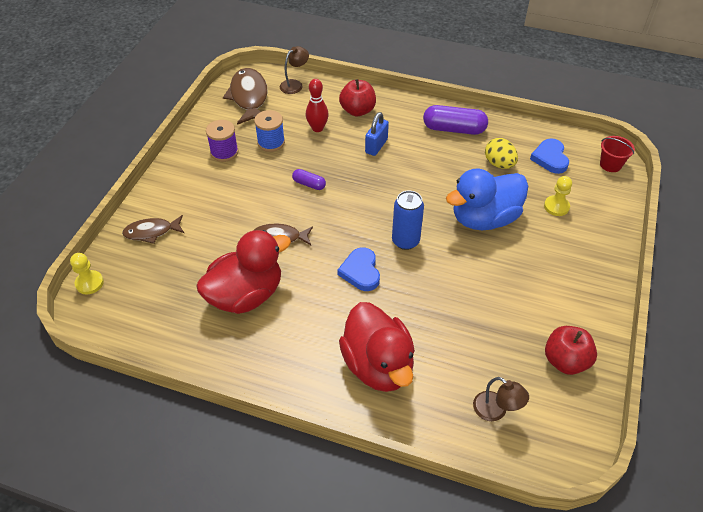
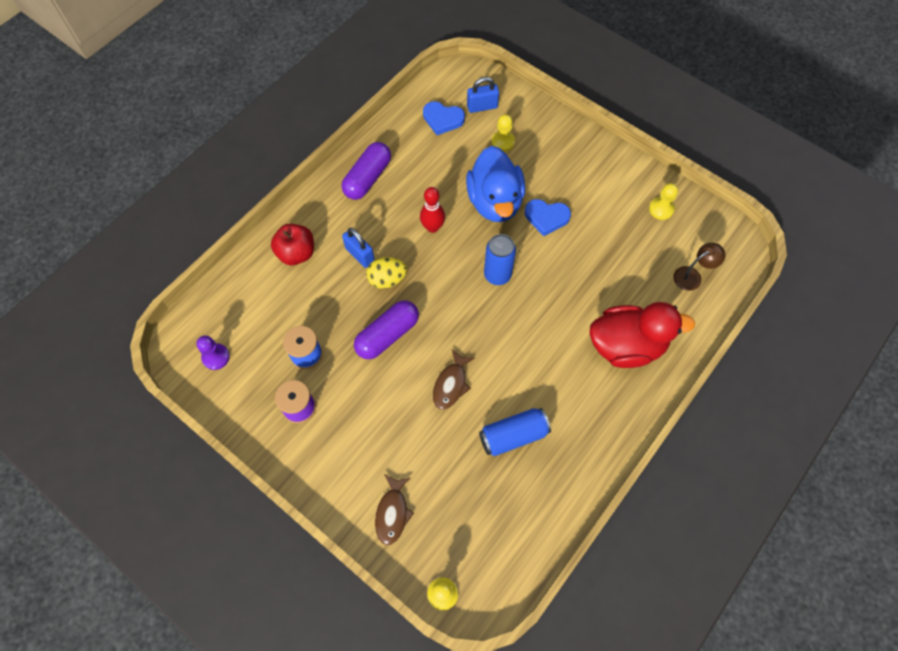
camera: 70 degrees left, 15 degrees up
(246, 295) = (513, 436): red duck -> blue can
(249, 97) = (216, 357): brown fish -> purple pawn
(295, 84) = (218, 302): brown lamp -> none
(309, 184) = (387, 335): purple capsule -> purple capsule, size x1.89
(317, 128) = (306, 301): red bowling pin -> red bowling pin (432, 227)
(360, 271) = (520, 325): blue heart -> blue heart (546, 217)
(499, 164) = (432, 161): yellow egg -> yellow egg (387, 279)
(565, 361) = (661, 209): red apple -> yellow pawn
(586, 181) = (482, 106): none -> blue padlock
(610, 164) = (470, 80): red bucket -> none

